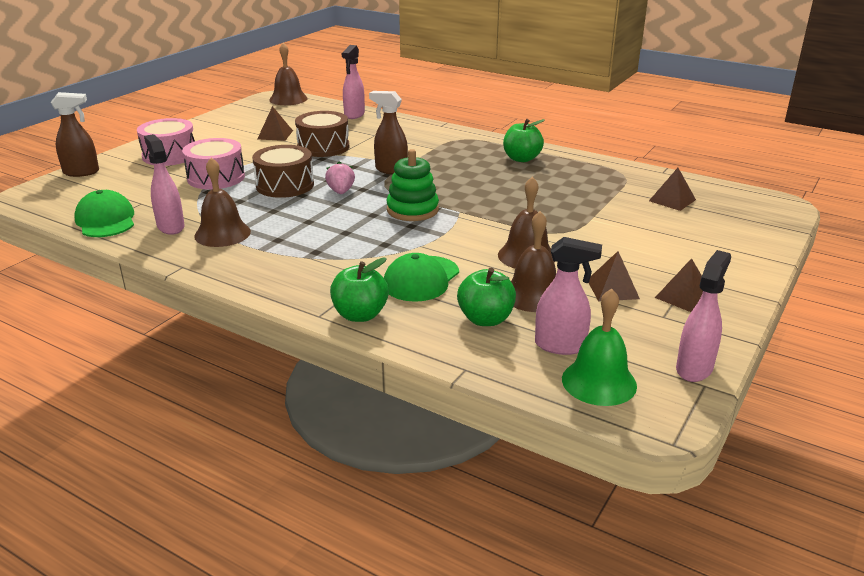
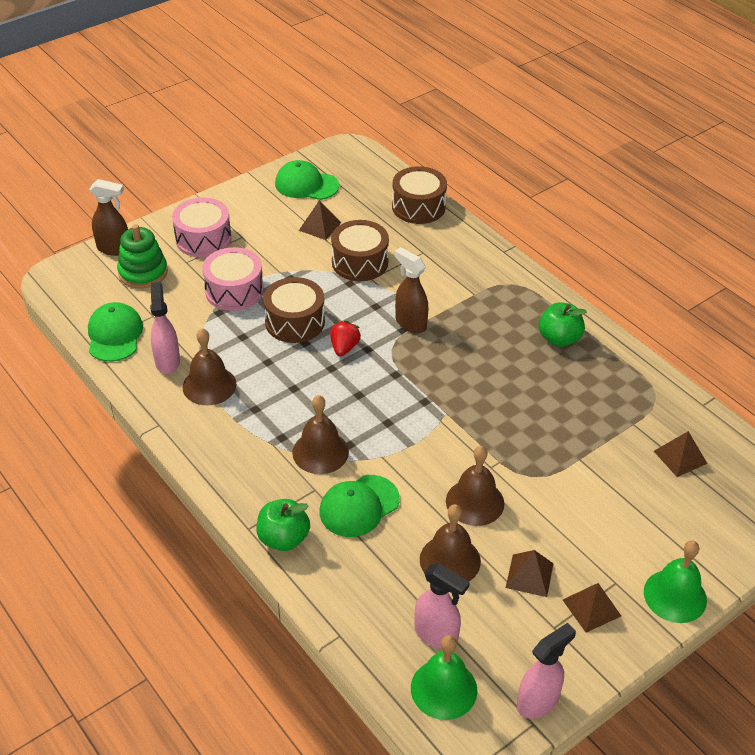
camera: 20 degrees right, 15 degrees up
(249, 117) = (306, 184): none -> green cap
(288, 99) = (360, 157): brown bell -> brown bell (320, 452)
(341, 192) = (344, 347): pink strawberry -> red strawberry
(354, 115) = (418, 207): pink spray bottle -> brown drum
(412, 210) = (400, 398): green stacking toy -> green stacking toy (143, 272)
(485, 319) = (389, 579): green apple -> none
(745, 274) = (675, 596): none -> green bell

